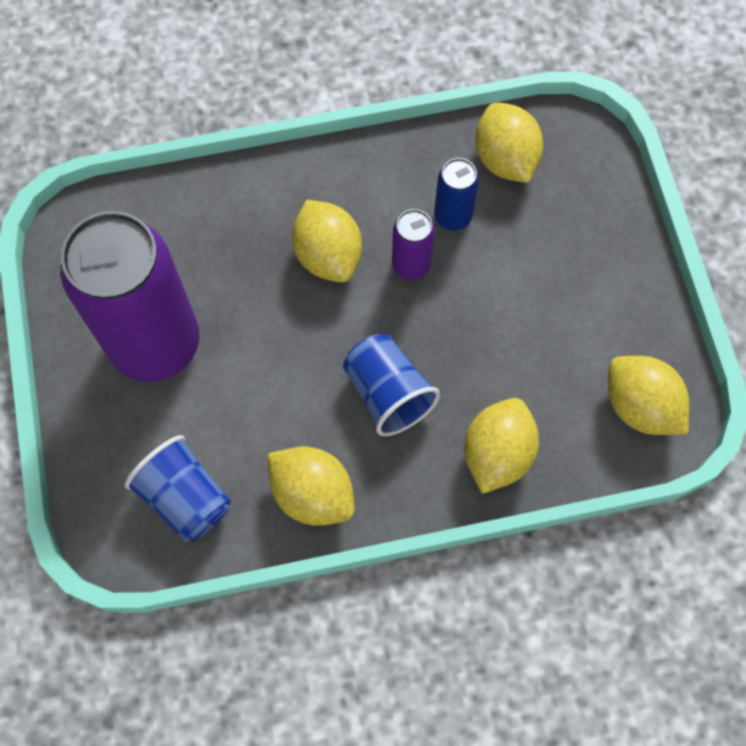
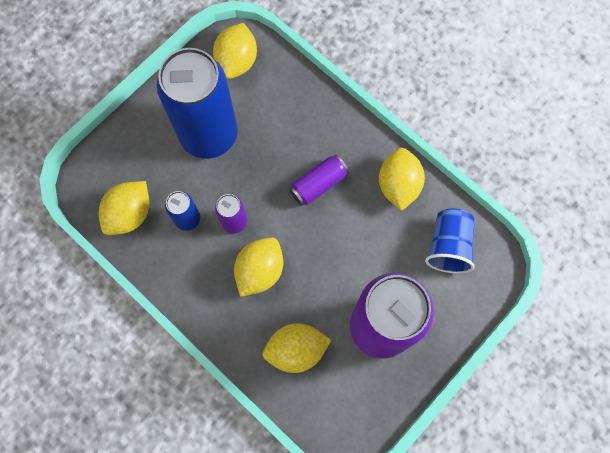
camera: 125 degrees left, 5 degrees up
(388, 393) = (318, 184): blue cup -> purple can
(497, 454) = (311, 111): yellow lemon -> yellow lemon (296, 350)
(551, 306) = (209, 134): none -> blue can

